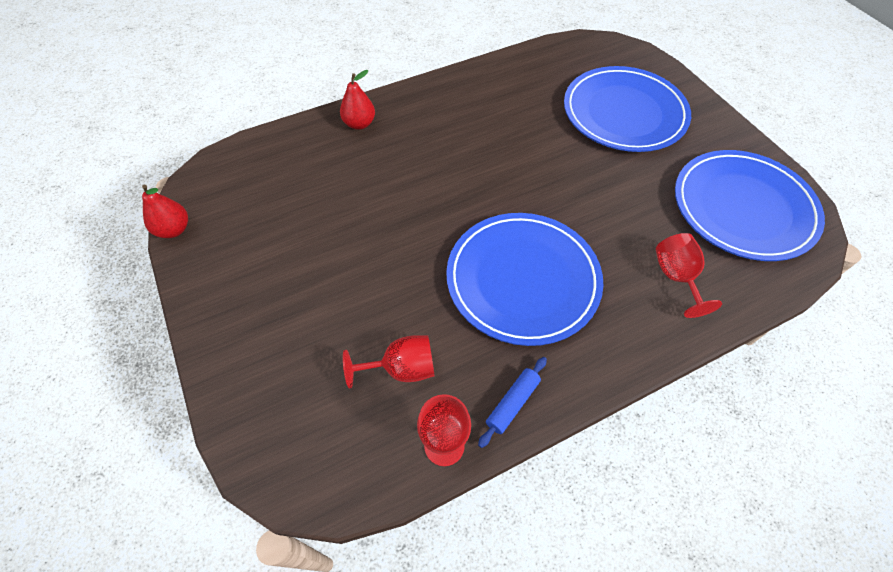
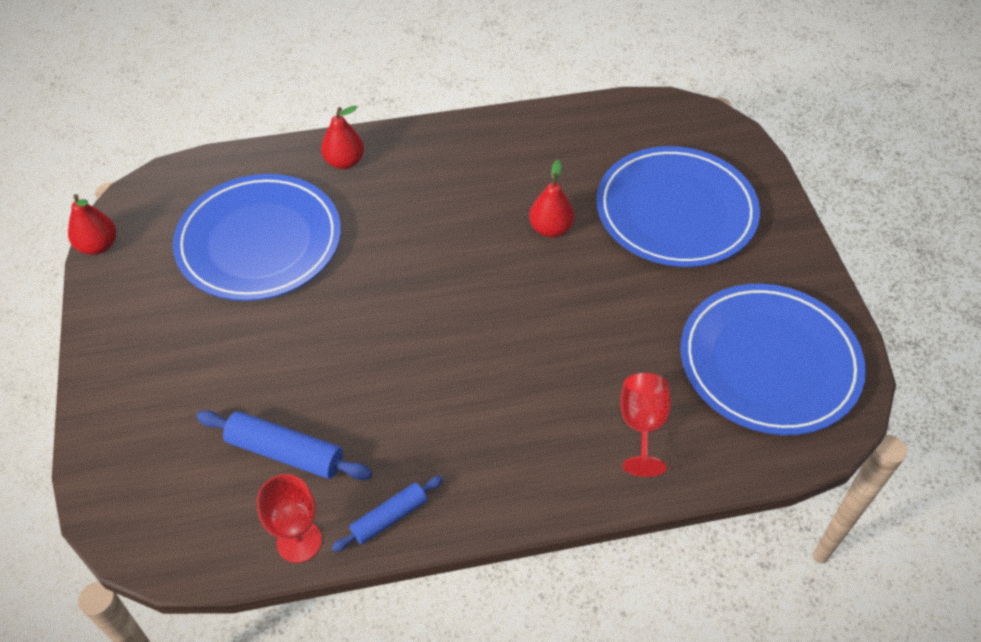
camera: 15 degrees right, 5 degrees down
(402, 369) = (285, 452): red goblet -> blue rolling pin
(522, 280) = (458, 387): blue plate -> blue plate (259, 241)
(539, 143) = (550, 229): none -> red pear

